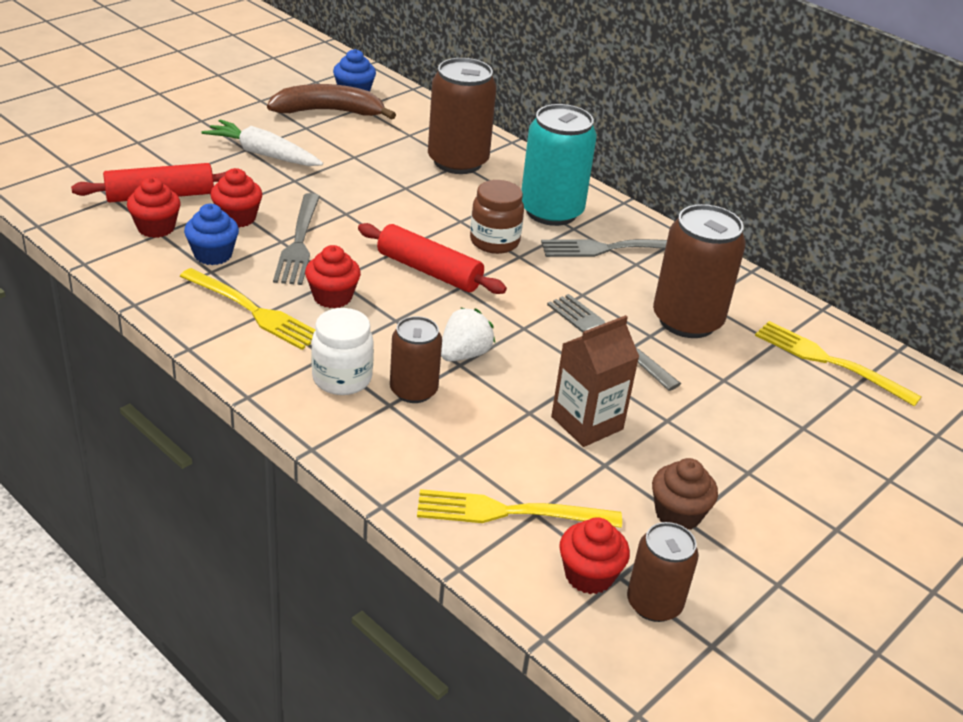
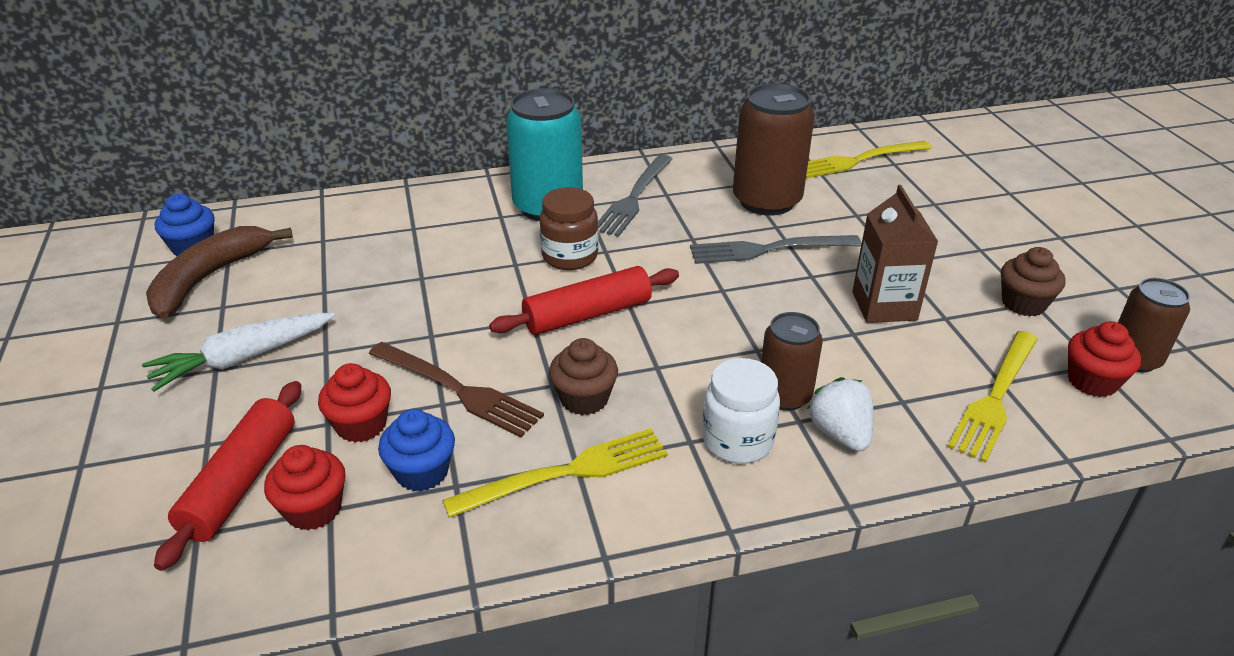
camera: 55 degrees left, 0 degrees up
(299, 243) = (459, 390): grey fork -> brown fork
(332, 297) = (584, 399): red cupcake -> brown cupcake
(458, 161) = (408, 228): brown can -> none
(464, 354) = (743, 341): white strawberry -> white strawberry (840, 434)

